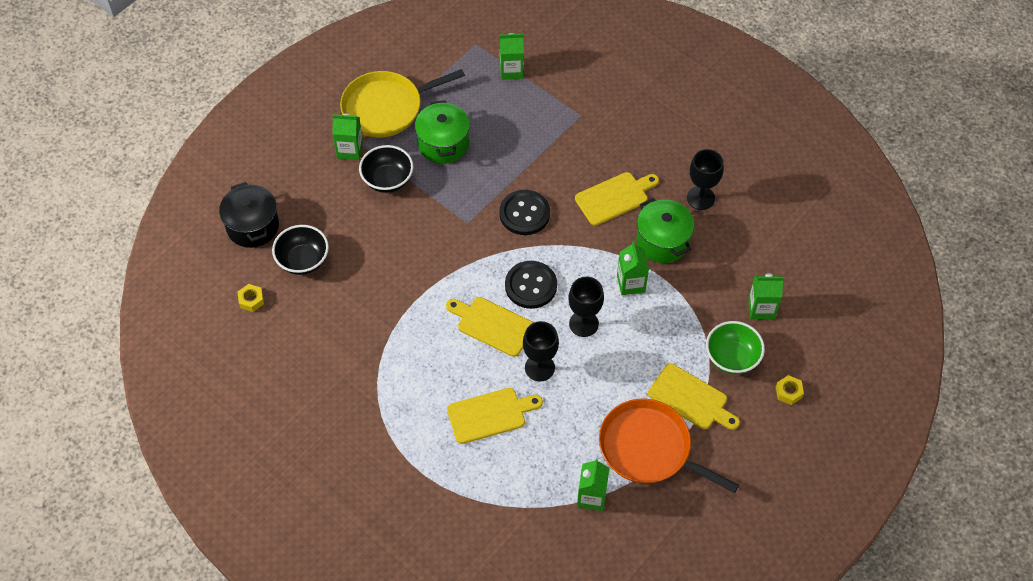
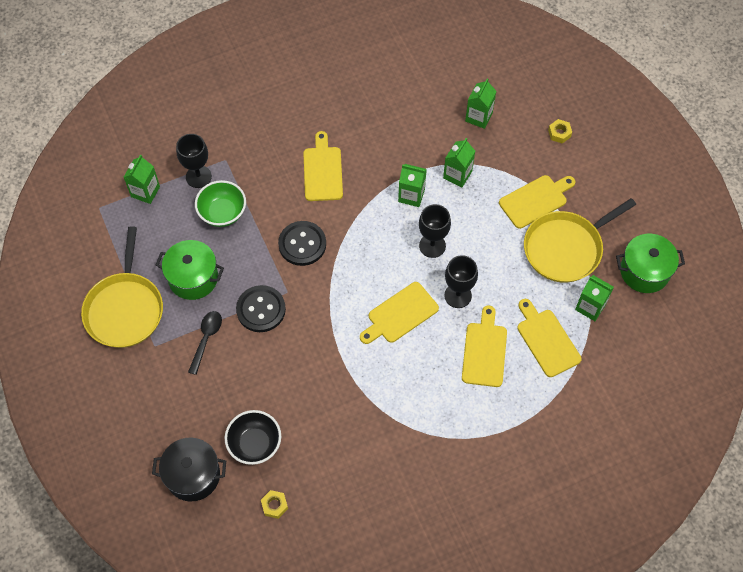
camera: 65 degrees left, 5 degrees up
(350, 150) = (154, 358): green carton -> green carton (457, 175)
(387, 180) = (206, 339): black bowl -> black spoon
(531, 286) = (376, 269): black button -> black button (261, 309)
(531, 468) = (546, 340): none -> yellow cutting board
(649, 448) = (566, 248): orange pan -> yellow pan
(662, 241) = (383, 156): green pot -> green pot (644, 271)
(700, 198) = (356, 111): black goblet -> black goblet (198, 176)
(732, 358) = (512, 156): green bowl -> green bowl (222, 213)

